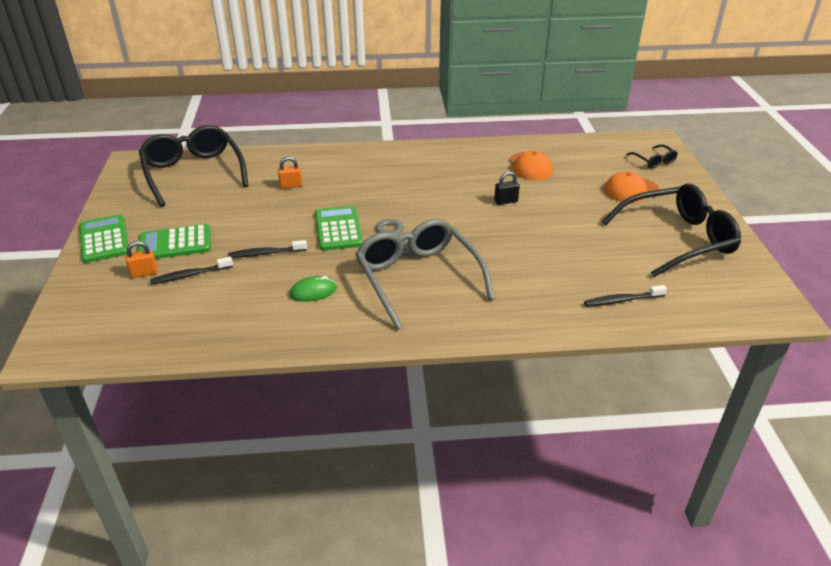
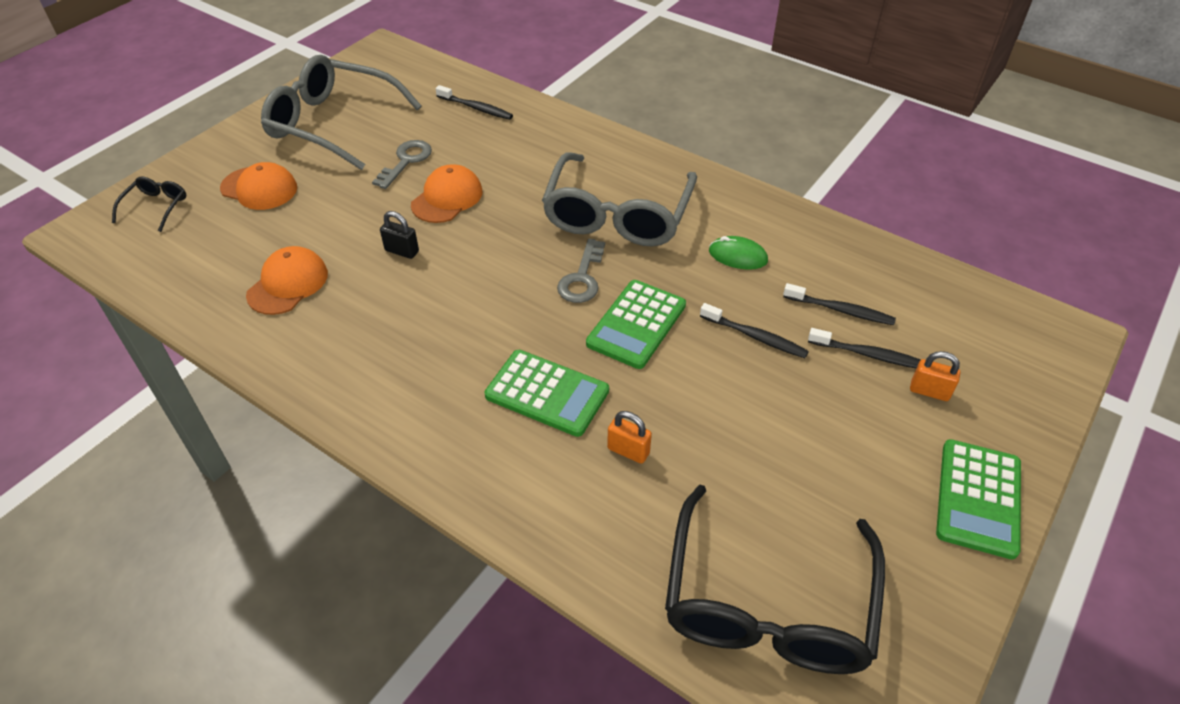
camera: 140 degrees left, 10 degrees up
(175, 243) = (869, 424): green calculator -> green calculator (547, 393)
(221, 291) = (840, 310): none -> black toothbrush
(530, 235) = (447, 198): none -> orange cap
(591, 242) = (406, 161): none -> grey key
(678, 239) = (333, 124): black glasses -> grey glasses

